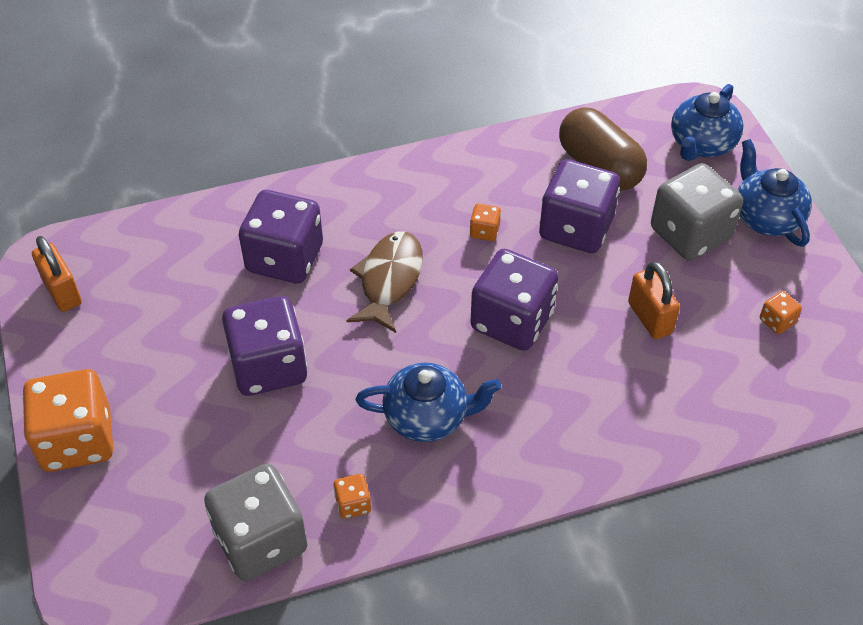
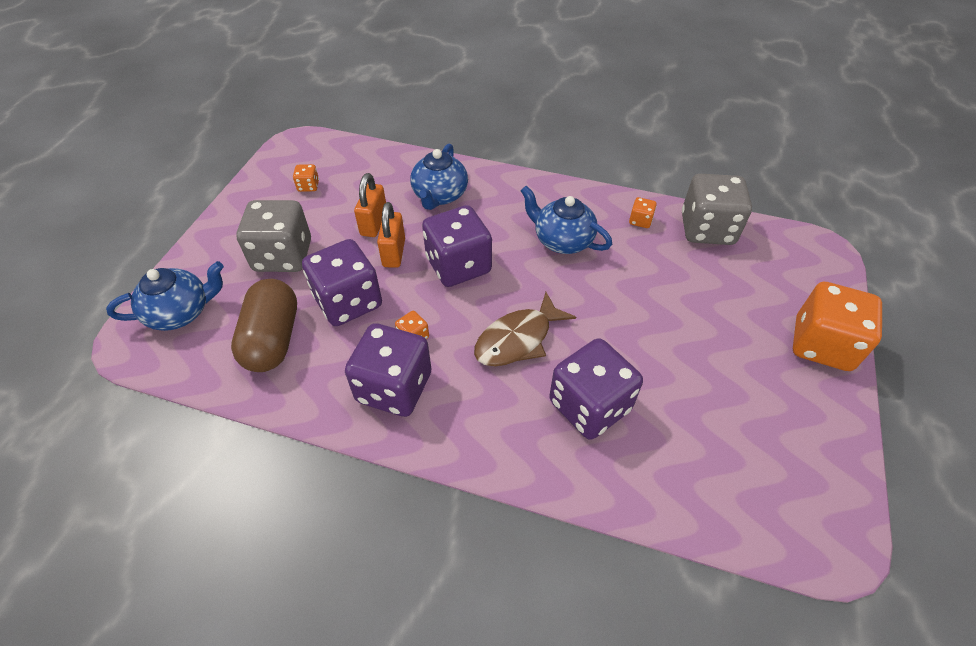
camera: 145 degrees left, 0 degrees up
(62, 292) = (817, 490): orange padlock -> orange padlock (394, 253)
(269, 366) = (651, 323): purple dice -> purple dice (394, 387)
(766, 217) = (225, 239): blue teapot -> blue teapot (440, 195)

